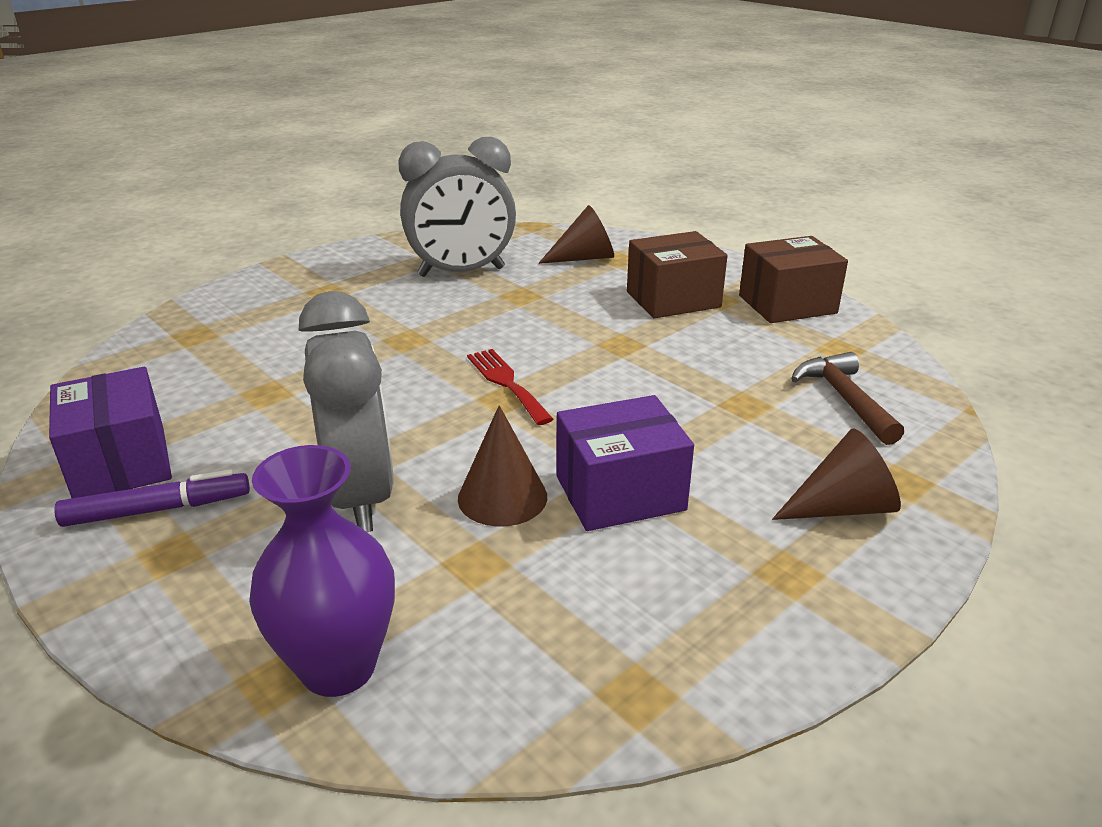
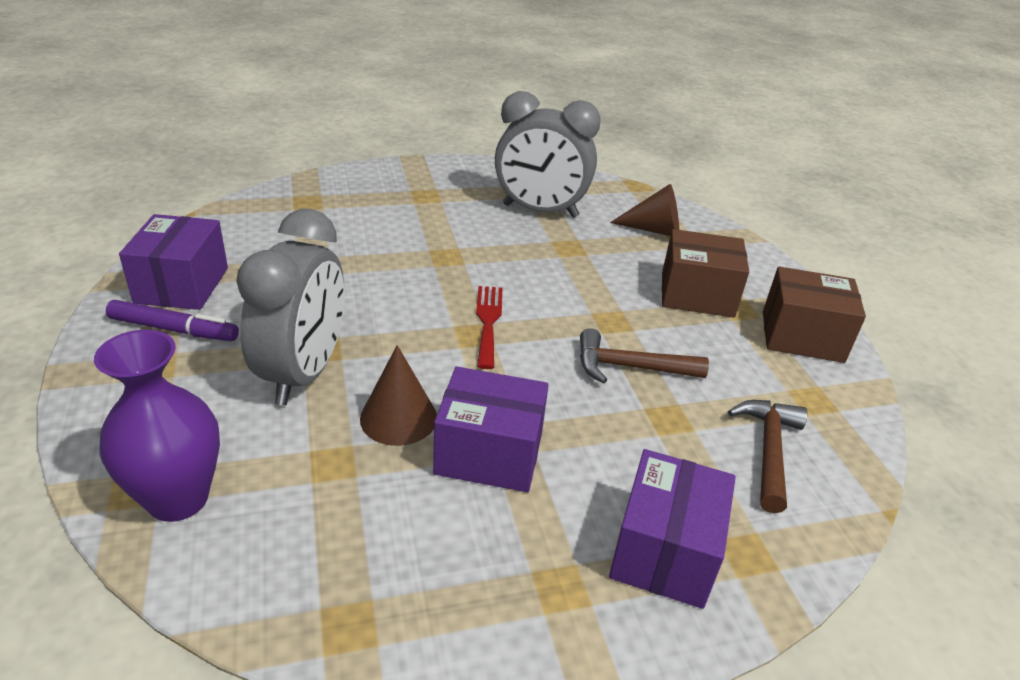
camera: 25 degrees right, 5 degrees up
(673, 376) = (629, 367): none -> brown hammer
(841, 507) = (664, 551): brown cone -> purple box

